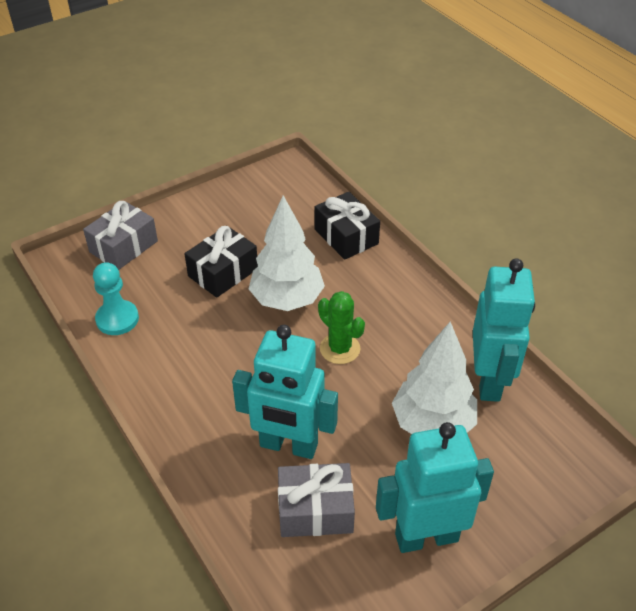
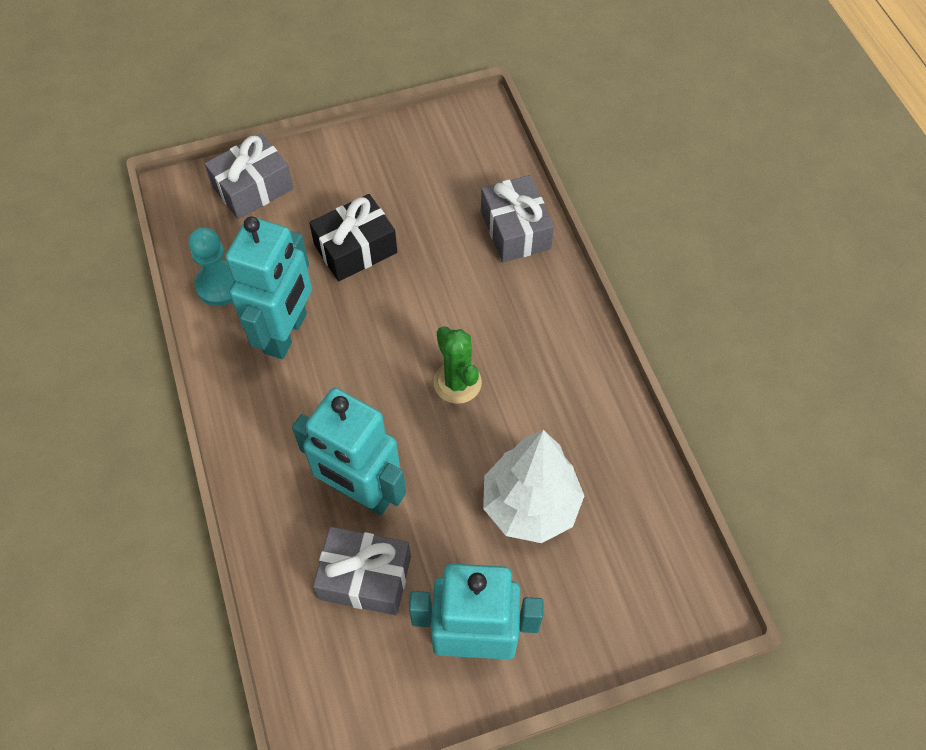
camera: 15 degrees right, 15 degrees up
(287, 300) = (417, 303): white tree -> none
(346, 236) = (515, 230): black gift -> grey gift
(489, 380) = (617, 466): turquoise robot -> turquoise robot (286, 333)

